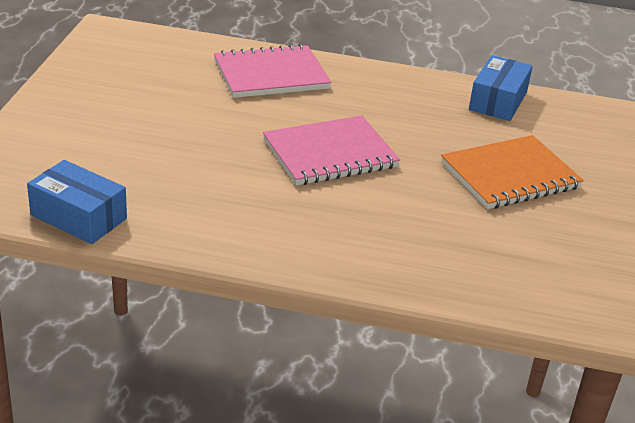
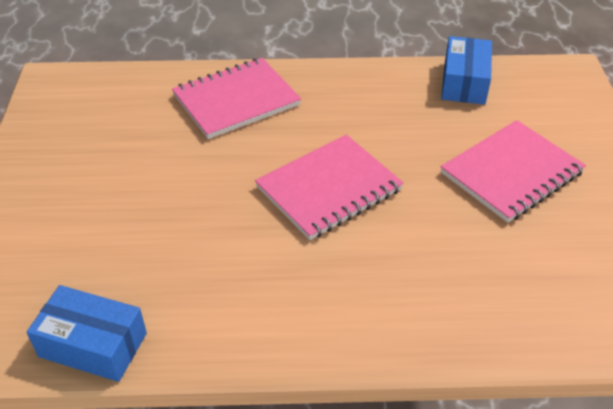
camera: 10 degrees left, 10 degrees up
(510, 175) = (511, 173): orange notebook -> pink notebook

